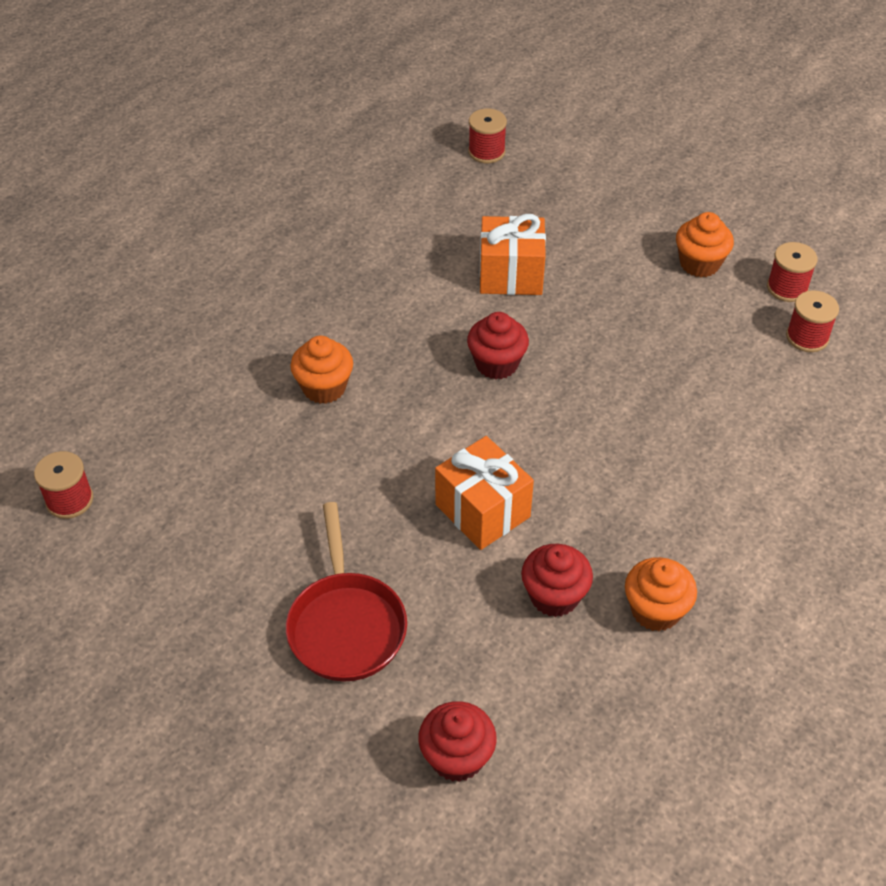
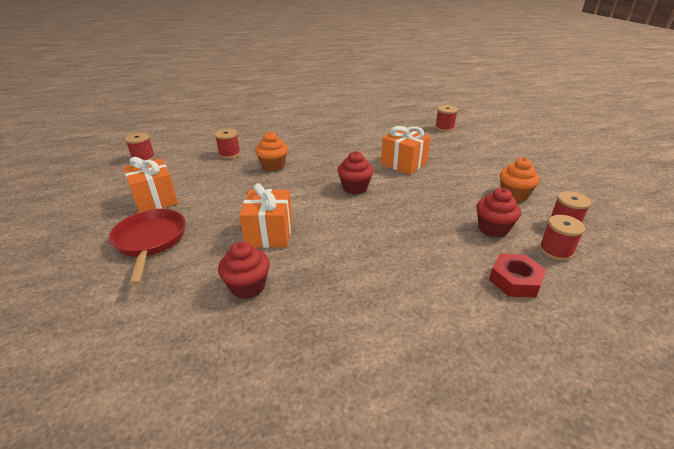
camera: 40 degrees right, 15 degrees down
(213, 402) = (229, 154): none -> red spool
(238, 561) = (155, 200): none -> orange gift
(346, 624) = (150, 241): red pan -> red pan turned 135 degrees clockwise
(457, 757) = (93, 327): red cupcake -> red cupcake (493, 229)
(655, 610) = (289, 328): orange cupcake -> none
(801, 406) = (515, 280): none -> red nut

